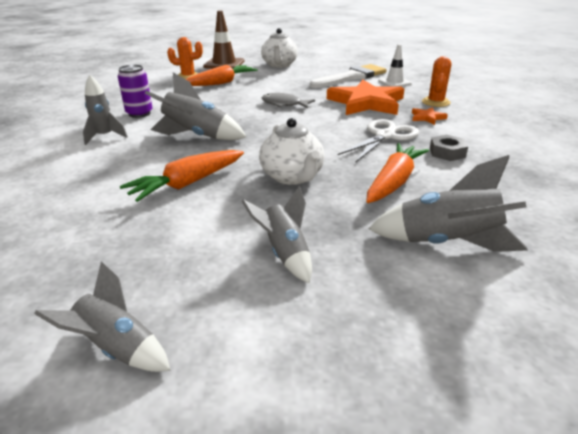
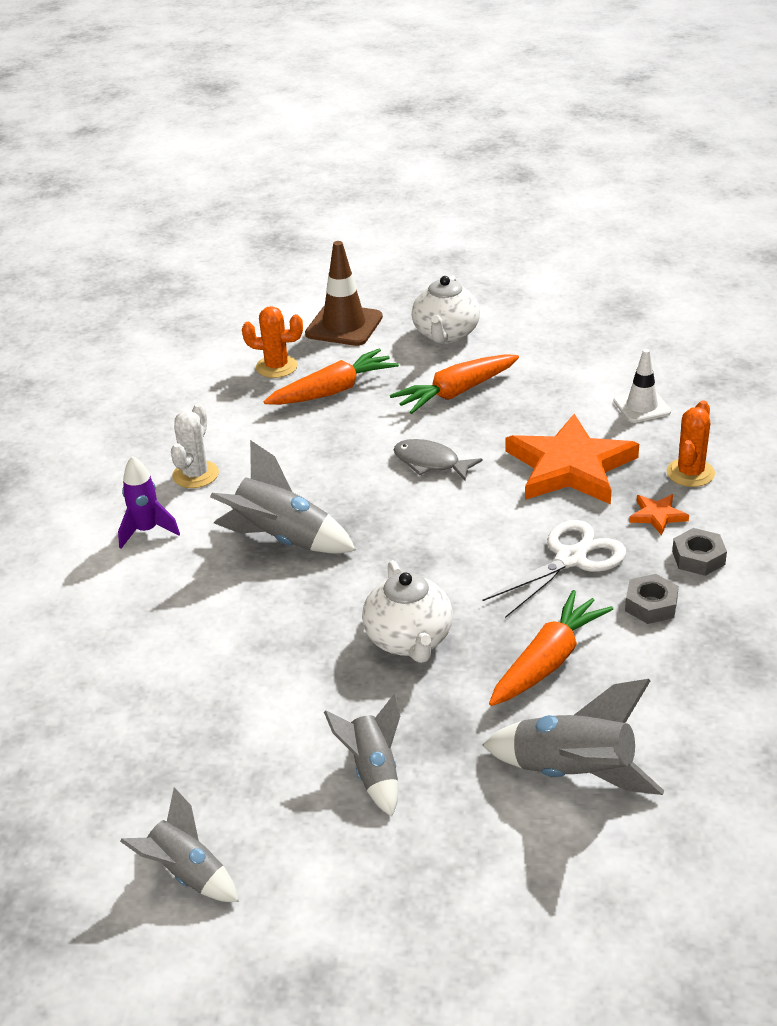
camera: 10 degrees right, 5 degrees up
(105, 136) = (147, 531): grey rocket -> purple rocket
(139, 113) = (195, 474): purple can -> white cactus
(187, 183) = (264, 642): orange carrot -> orange carrot (456, 392)
(351, 77) = (569, 384): white brush -> none
(462, 132) = (698, 558): none -> grey nut

